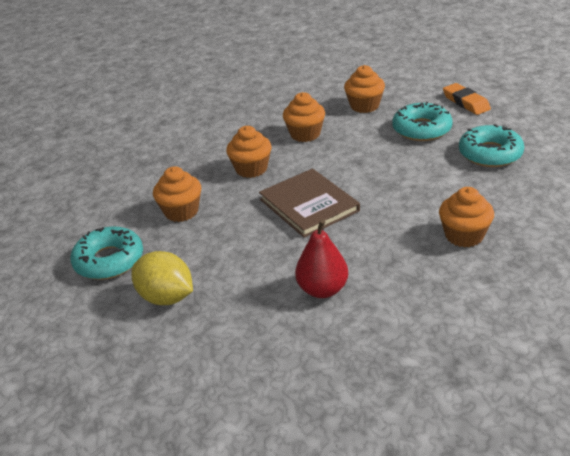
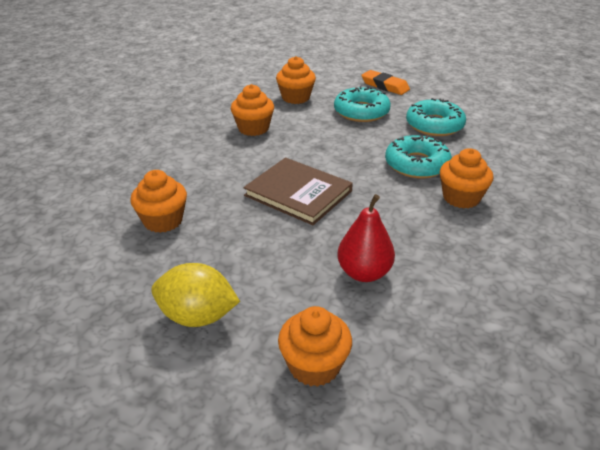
camera: 25 degrees left, 0 degrees up
(109, 260) = (103, 289): turquoise donut -> turquoise donut (417, 164)
(251, 169) = (217, 167): orange cupcake -> orange cupcake (314, 366)

